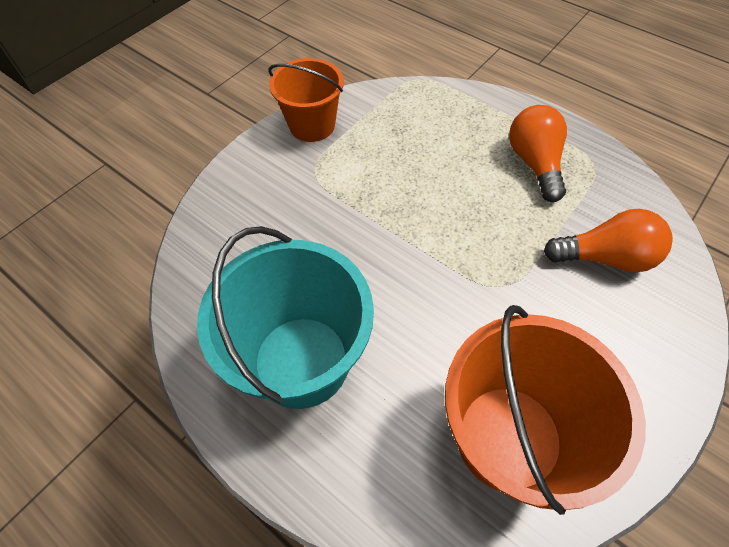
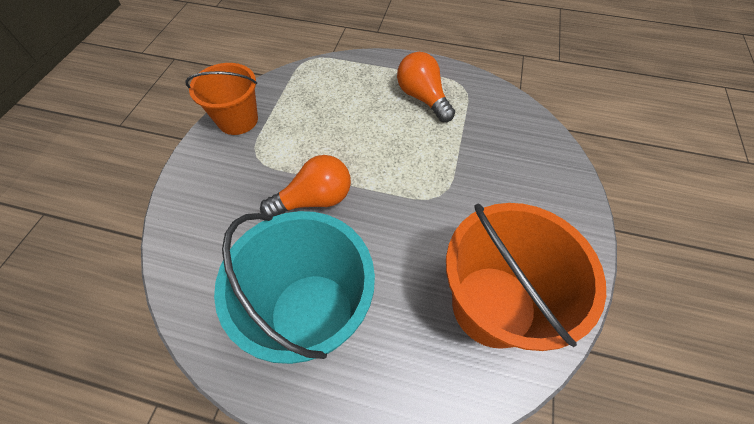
camera: 25 degrees left, 0 degrees up
(605, 257) = (499, 149): orange light bulb -> orange light bulb (314, 199)

